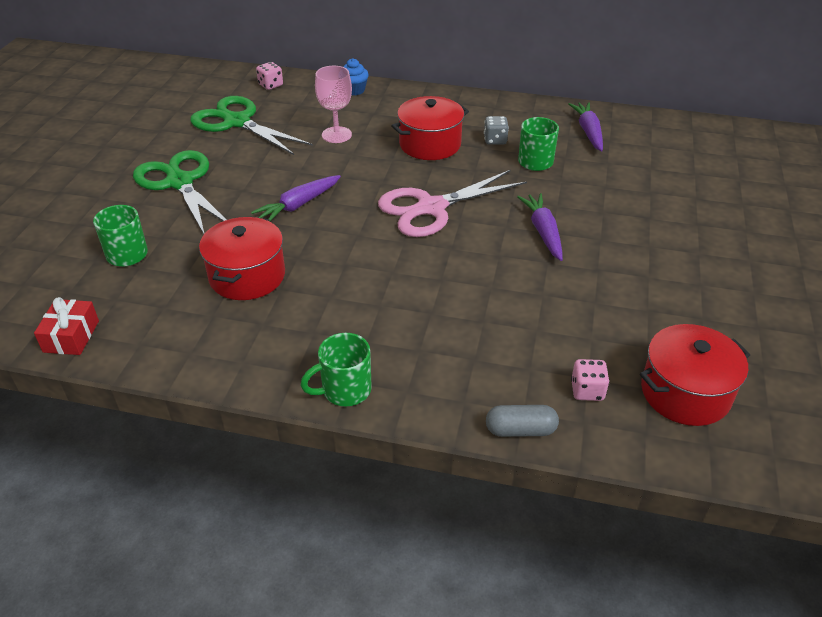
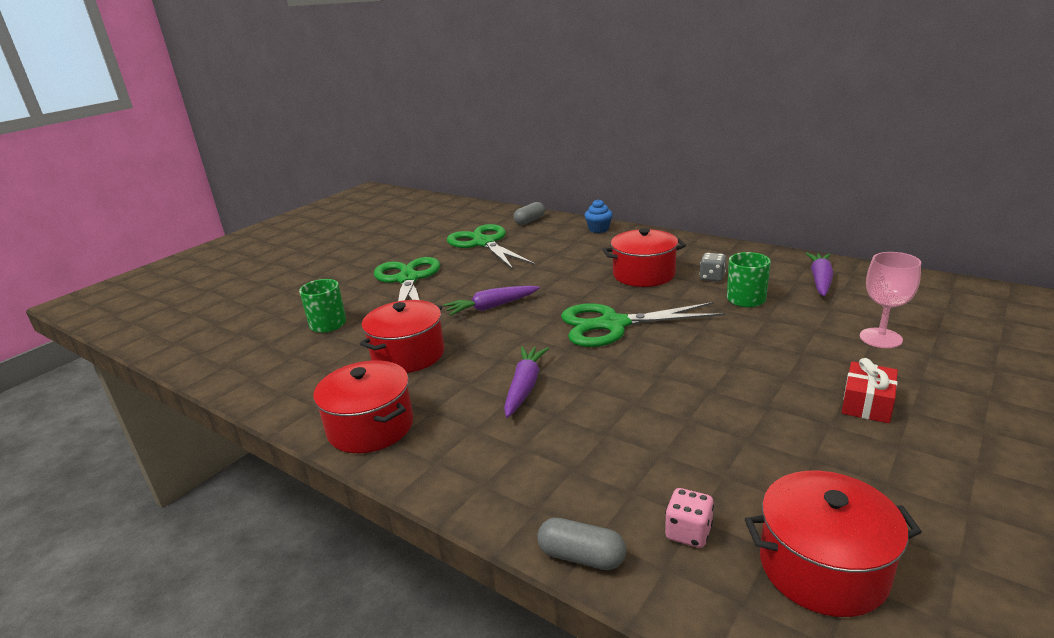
camera: 25 degrees right, 15 degrees down
(71, 336) = (239, 376): red gift -> red gift (867, 403)
(264, 361) = (371, 427): none -> red pot
(270, 85) = (530, 221): pink dice -> grey capsule
(336, 135) = (561, 259): pink goblet -> pink goblet (880, 338)
(344, 390) = (423, 469): green mug -> none
(431, 208) = (613, 325): pink scissors -> green scissors
(543, 232) = (721, 361): purple carrot -> purple carrot (525, 387)

